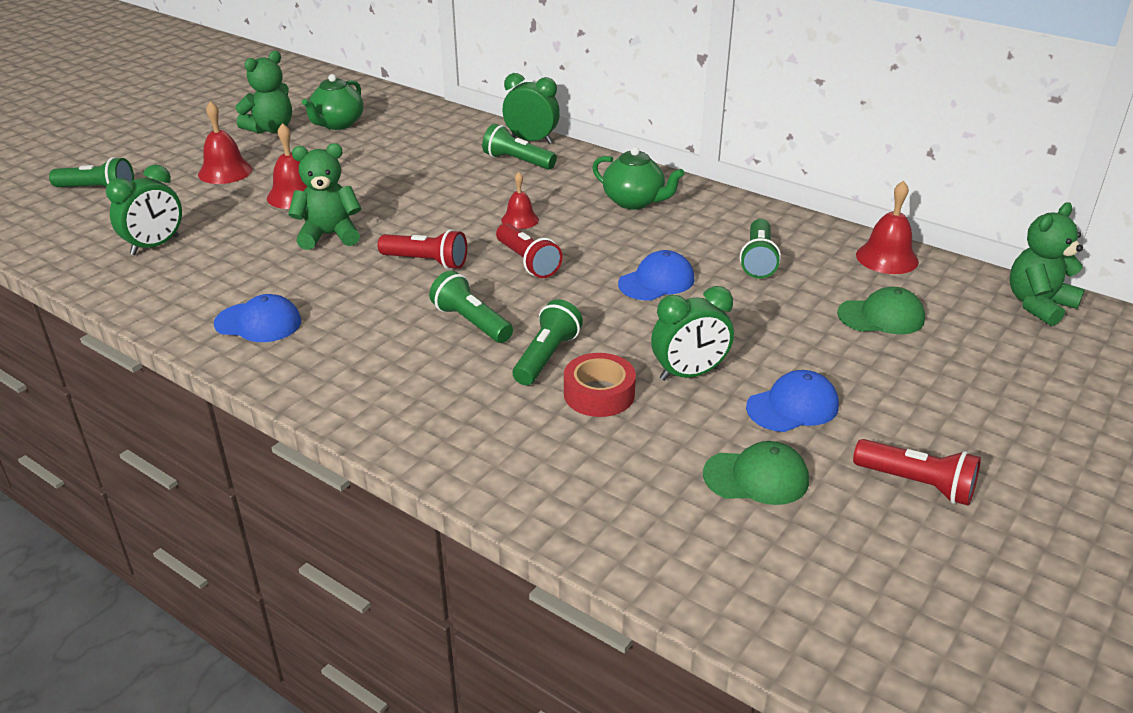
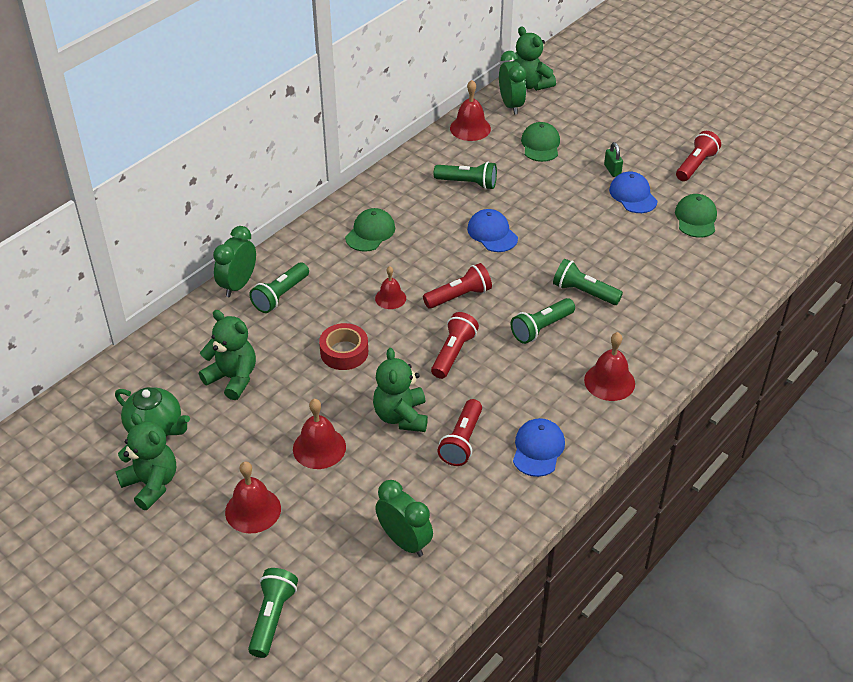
camera: 85 degrees left, 10 degrees up
(284, 272) = (462, 441): none -> red flashlight
(366, 378) = (609, 381): none -> red bell
(396, 149) = (233, 378): none -> green teddy bear
(599, 394) = (623, 271): red tape -> red tape (344, 352)
(634, 201) = (370, 232): green teapot -> green cap
(689, 374) = (602, 231): green clock -> green clock (511, 105)
(851, 385) = (612, 170): none -> green padlock

